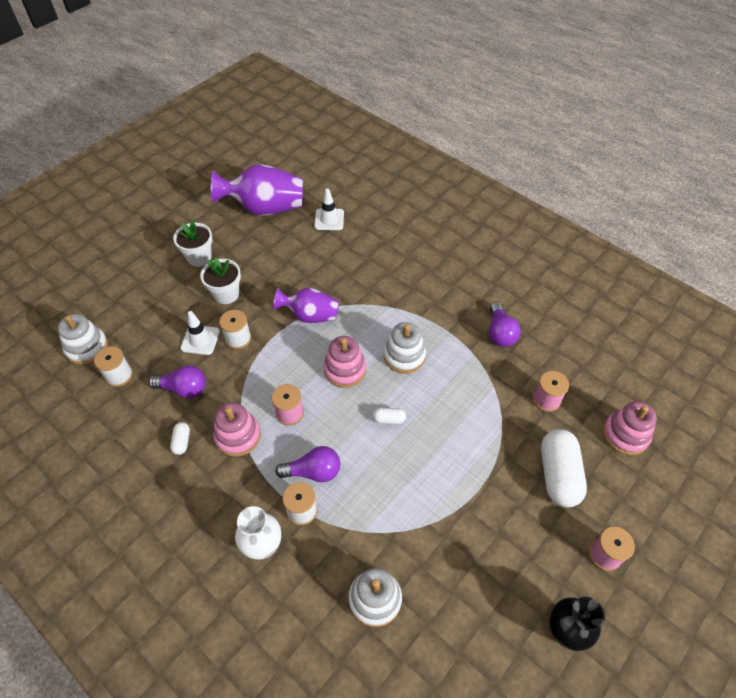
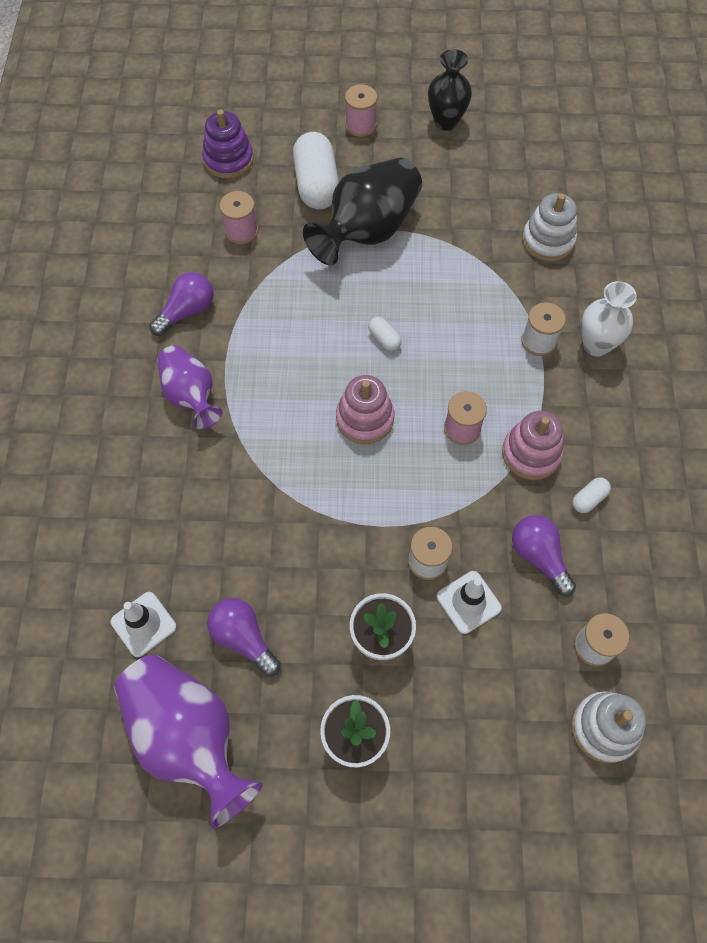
camera: 130 degrees left, 10 degrees up
(310, 315) = (326, 511): purple vase -> purple vase (191, 395)
(313, 471) = (497, 360): purple light bulb -> purple light bulb (243, 638)
(404, 356) = (296, 377): white stacking toy -> none
(487, 476) = (367, 230): none -> black vase
(558, 475) = (316, 185): white capsule -> white capsule turned 60 degrees counterclockwise
(625, 434) = (228, 159): pink stacking toy -> purple stacking toy

